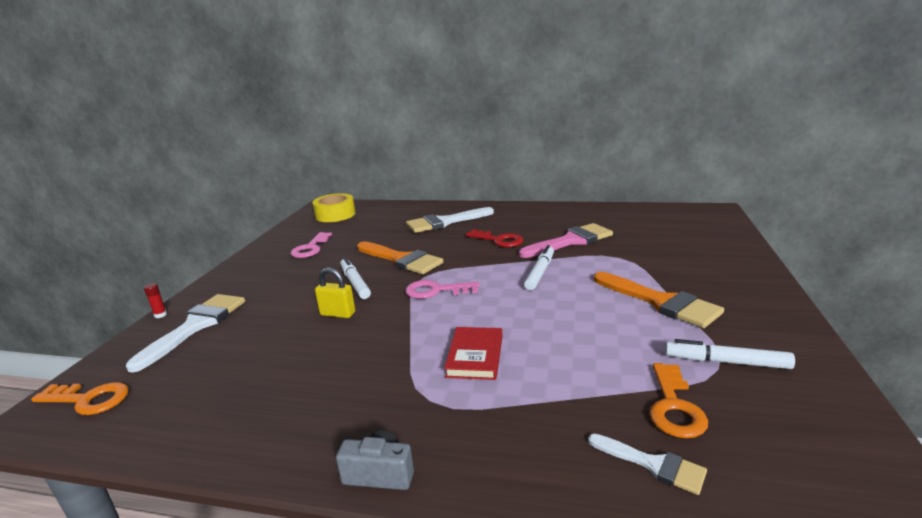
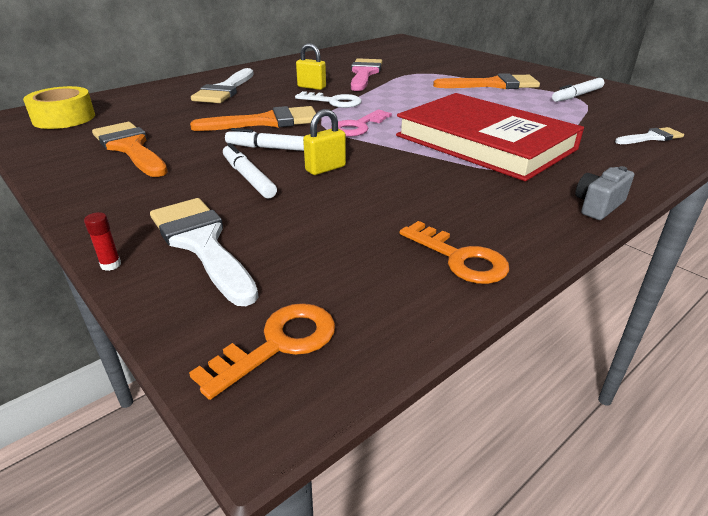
camera: 55 degrees left, 10 degrees up
(310, 248) = (130, 148): pink key -> orange brush
(475, 356) = (484, 142): red book -> red book, size x2.31
(478, 260) = (334, 102): none -> white key
(499, 240) = (311, 87): red key -> yellow padlock
(540, 272) = (395, 94): white marker -> white marker (248, 177)
(674, 407) = (606, 117): orange key -> orange key (460, 258)

